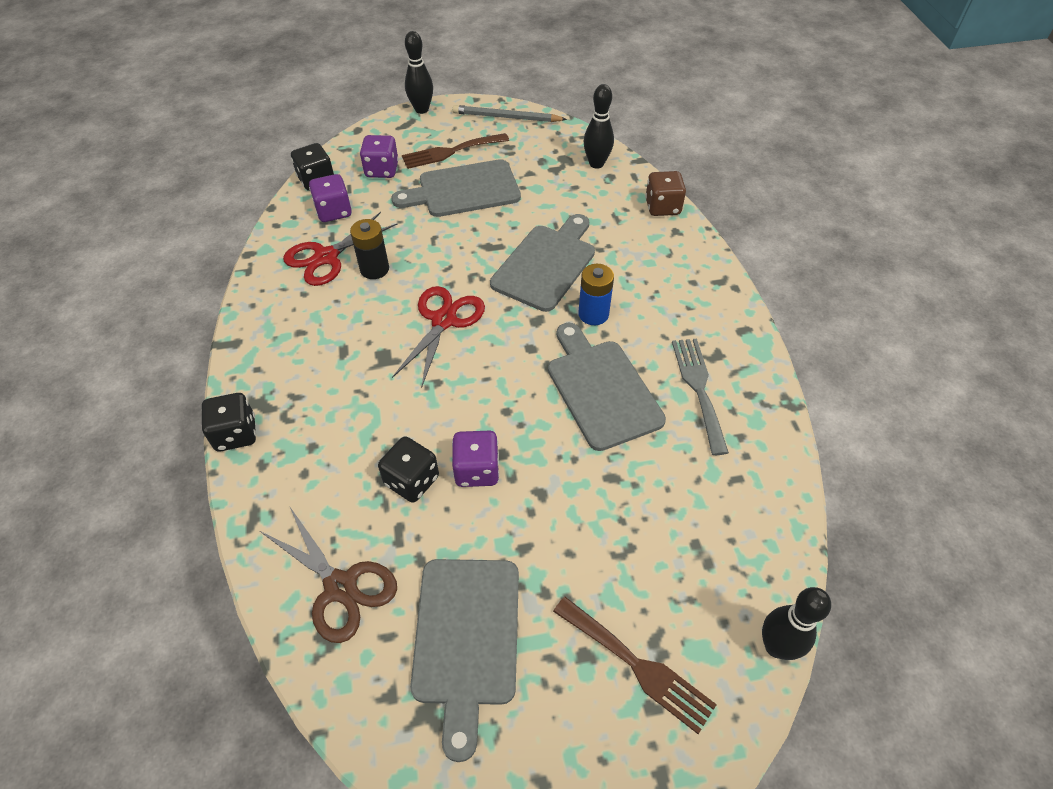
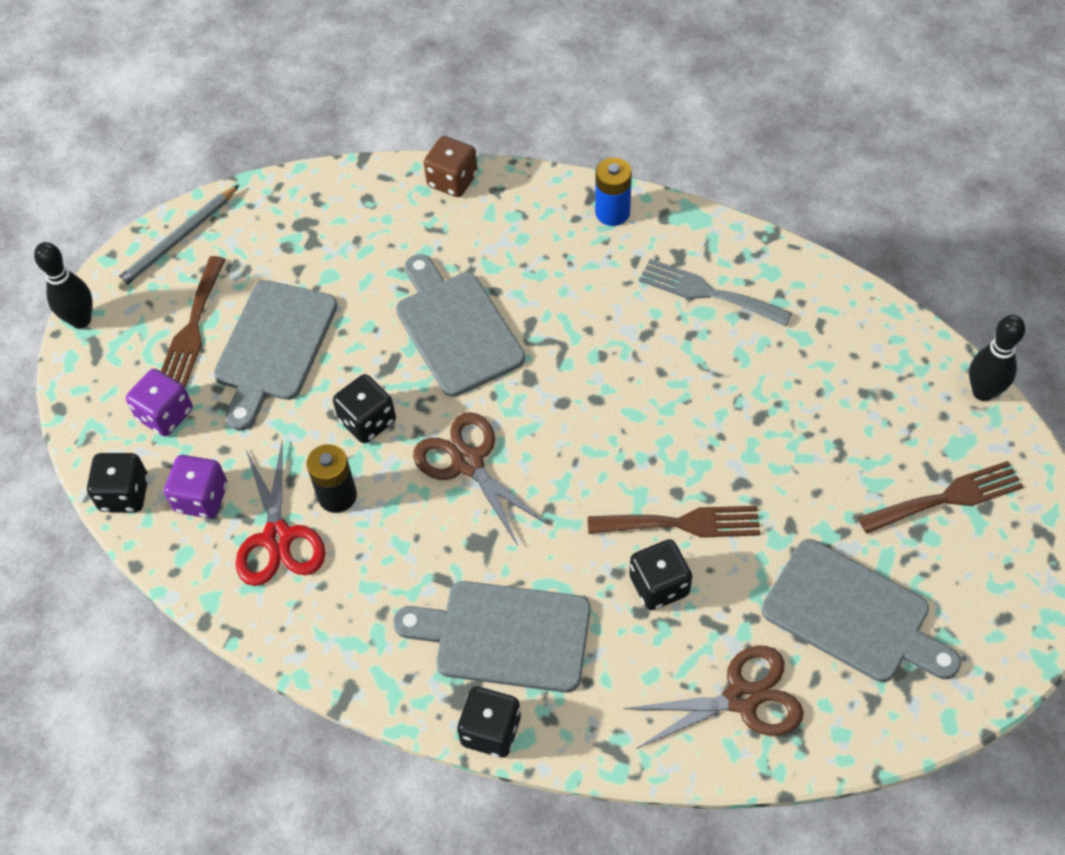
camera: 55 degrees left, 5 degrees up
(440, 256) = (367, 421): none -> black dice
(444, 320) = (468, 462): red scissors -> brown scissors
(477, 470) = (682, 523): purple dice -> brown fork
(593, 314) = (557, 325): blue battery -> blue battery (612, 212)
(596, 164) = (336, 199): black bowling pin -> none
(601, 389) = (656, 370): grey cutting board -> grey cutting board (504, 635)

